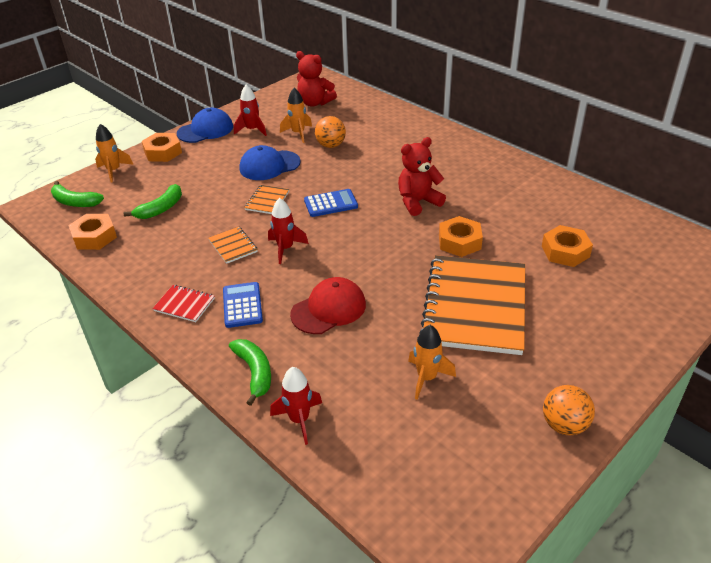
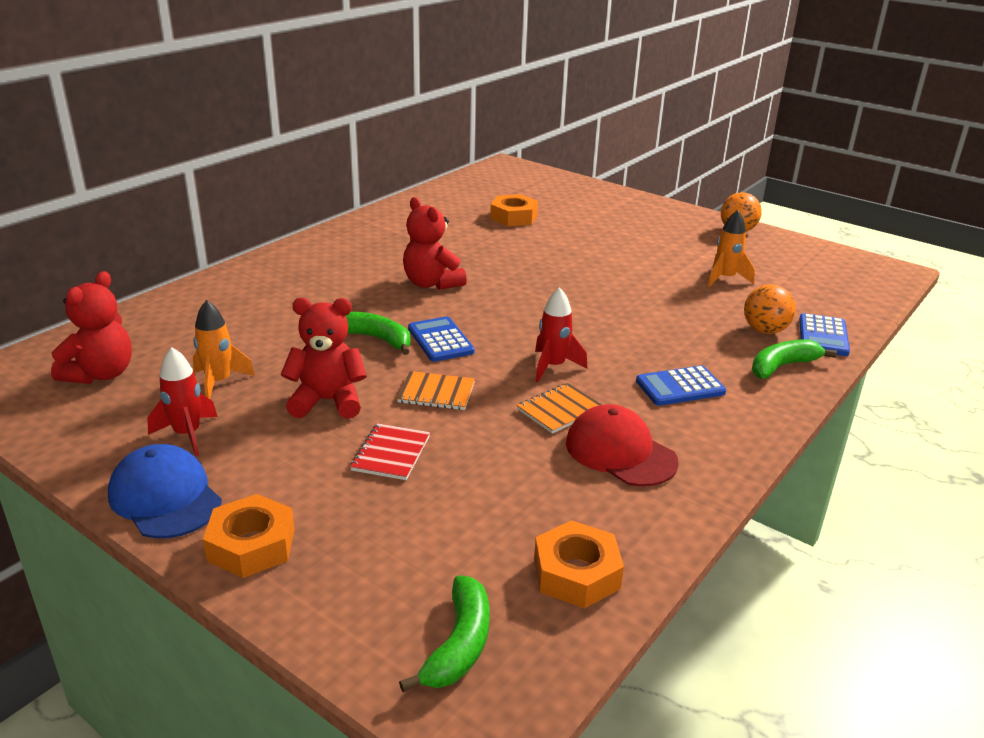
camera: 100 degrees left, 10 degrees down
(114, 171) = (325, 610): orange rocket -> none
(161, 209) = (471, 504): green banana -> green banana (377, 339)
(184, 304) = (702, 433): red notebook -> red notebook (391, 453)
(269, 165) = (327, 401): blue cap -> red teddy bear
(299, 420) = (823, 336): red rocket -> blue calculator
(329, 309) = (657, 330): red cap -> red cap (620, 452)
(331, 145) = (270, 349): orange ball -> orange ball (765, 330)
(459, 242) = (510, 262): orange nut -> none
(475, 306) = (614, 257): orange notebook -> none

